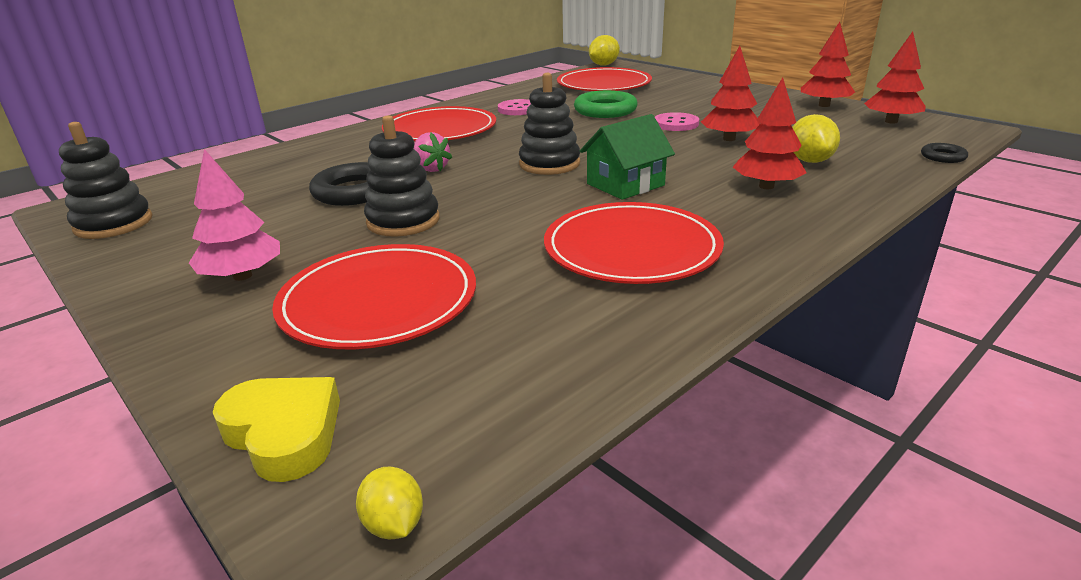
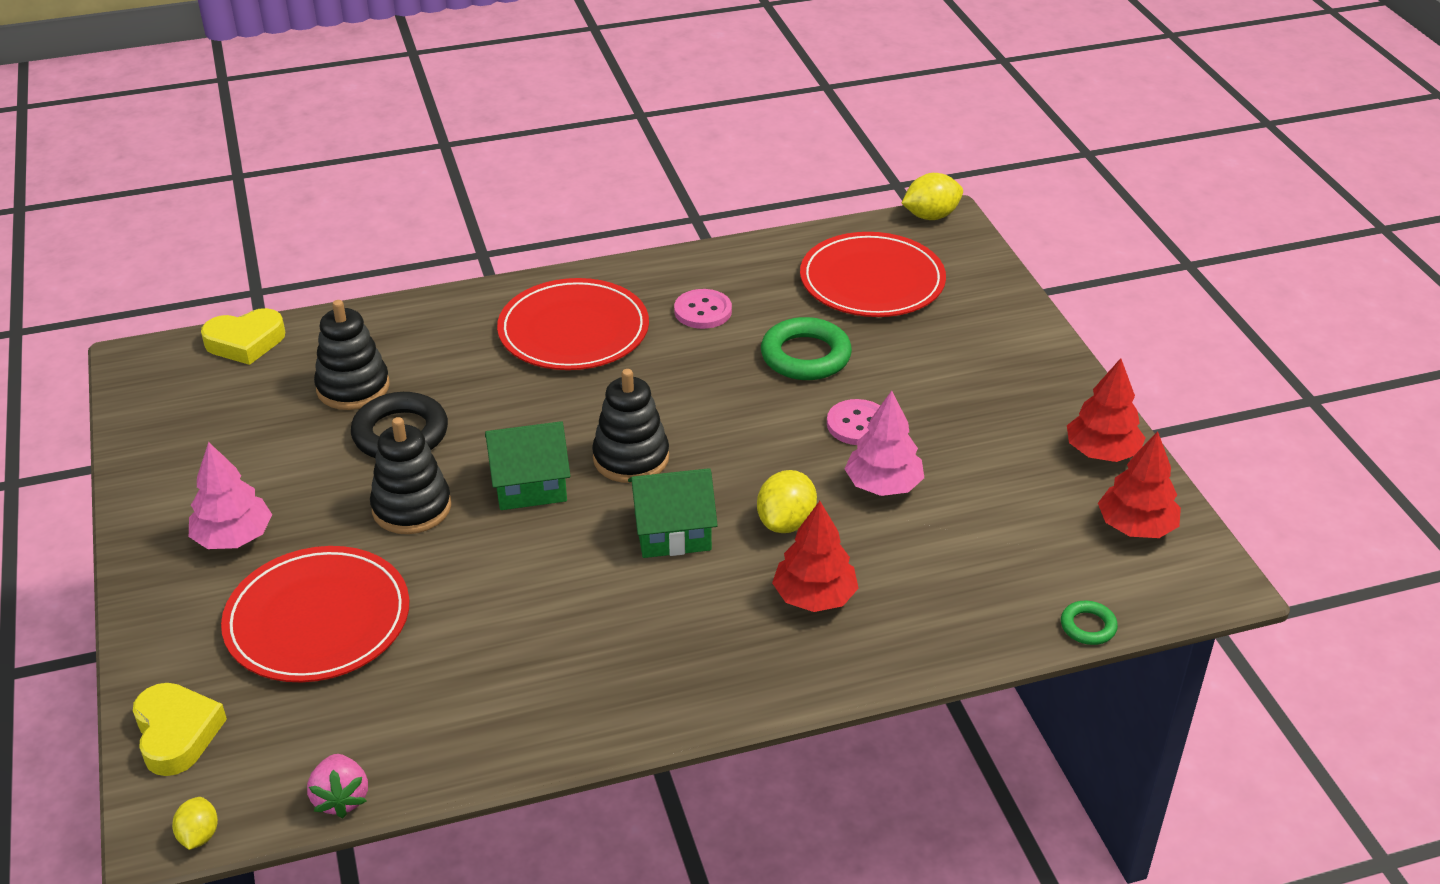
camera: 25 degrees right, 10 degrees up
(114, 224) = (165, 406): black stacking toy -> black stacking toy (353, 387)
(173, 181) = (245, 342): none -> yellow heart
(431, 169) = (503, 418): pink strawberry -> pink strawberry (341, 798)
(489, 190) = (529, 485): none -> green house
(631, 248) = (578, 640): red plate -> none
(729, 139) = (883, 485): red tree -> pink tree
(809, 161) = (921, 569): yellow lemon -> yellow lemon (786, 522)
(943, 157) = (1088, 626): black ring -> green ring

